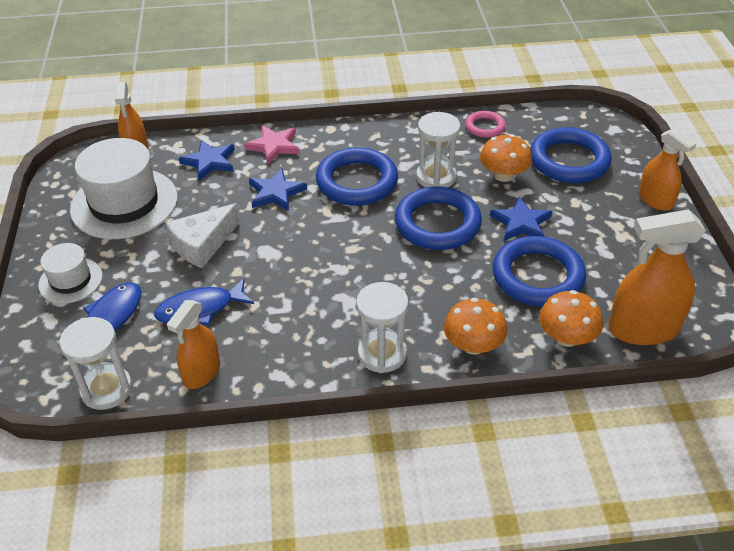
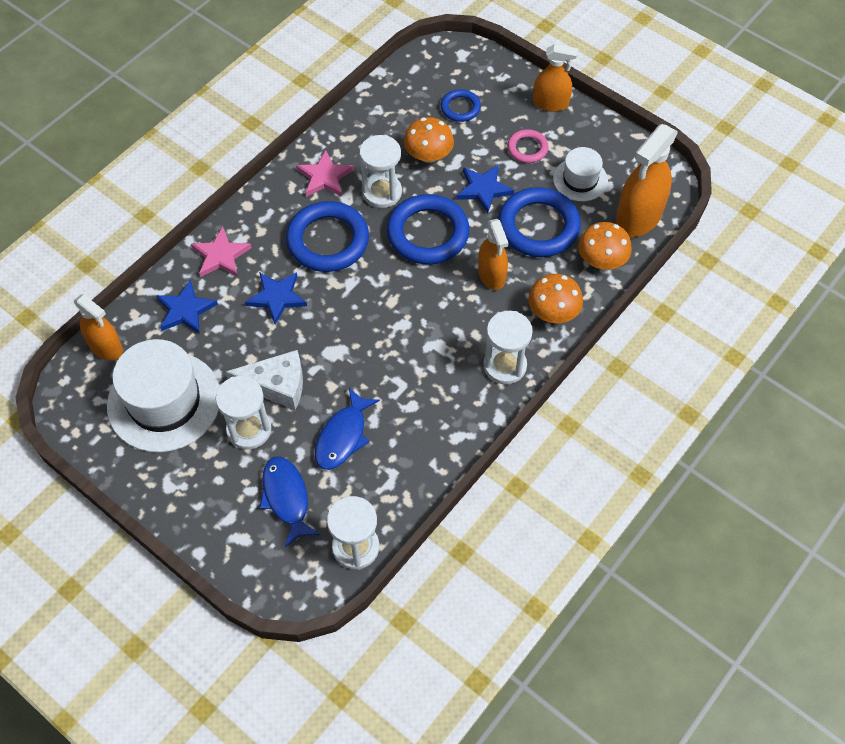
camera: 45 degrees left, 15 degrees up
(70, 280) = (213, 497): white hat -> white hat (580, 179)
(148, 258) = (249, 430): none -> white hourglass
(202, 244) = (276, 385): white cheese -> white cheese turned 90 degrees counterclockwise
(202, 372) = (405, 479): orange spray bottle -> orange spray bottle (491, 275)
(406, 143) = (325, 177): none -> pink star
(485, 127) = (367, 117): pink ring -> pink ring (527, 148)
(569, 160) = (460, 108): blue ring -> blue ring, size x0.52

